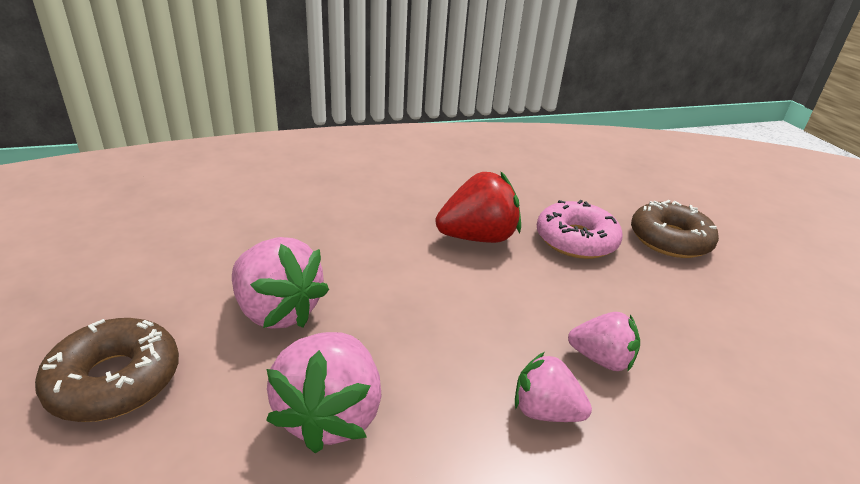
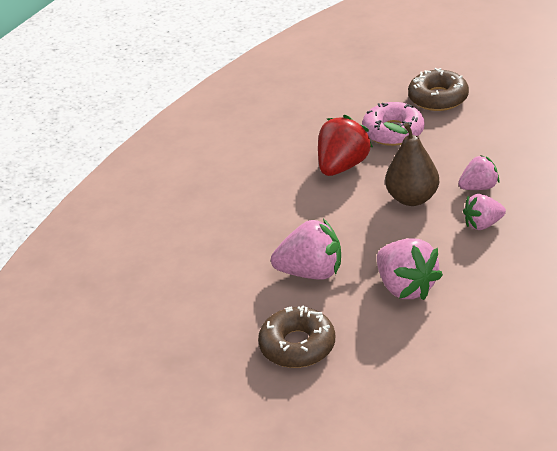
camera: 35 degrees left, 5 degrees up
(501, 314) = (412, 198): none -> brown pear

